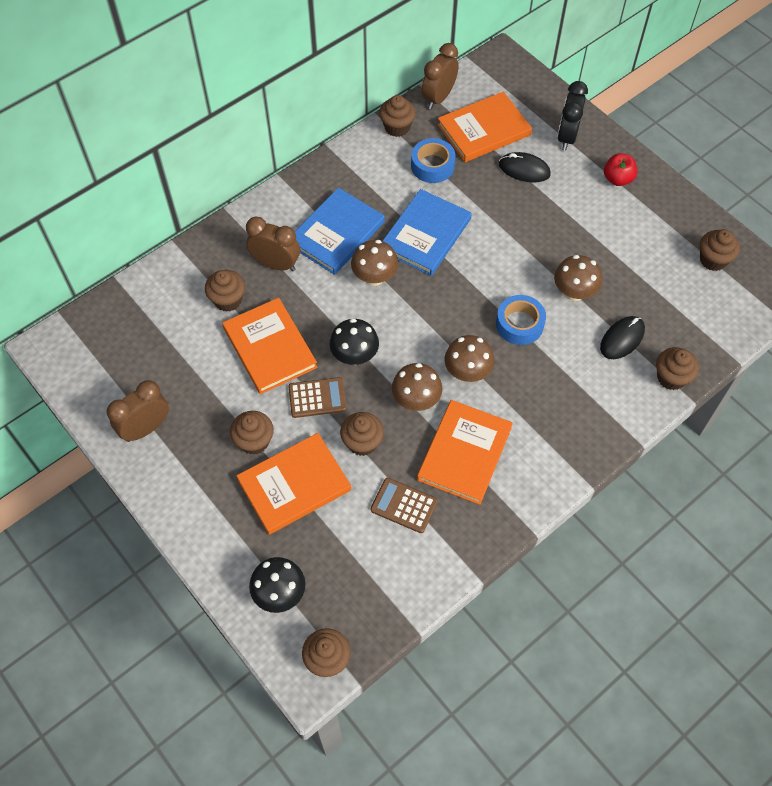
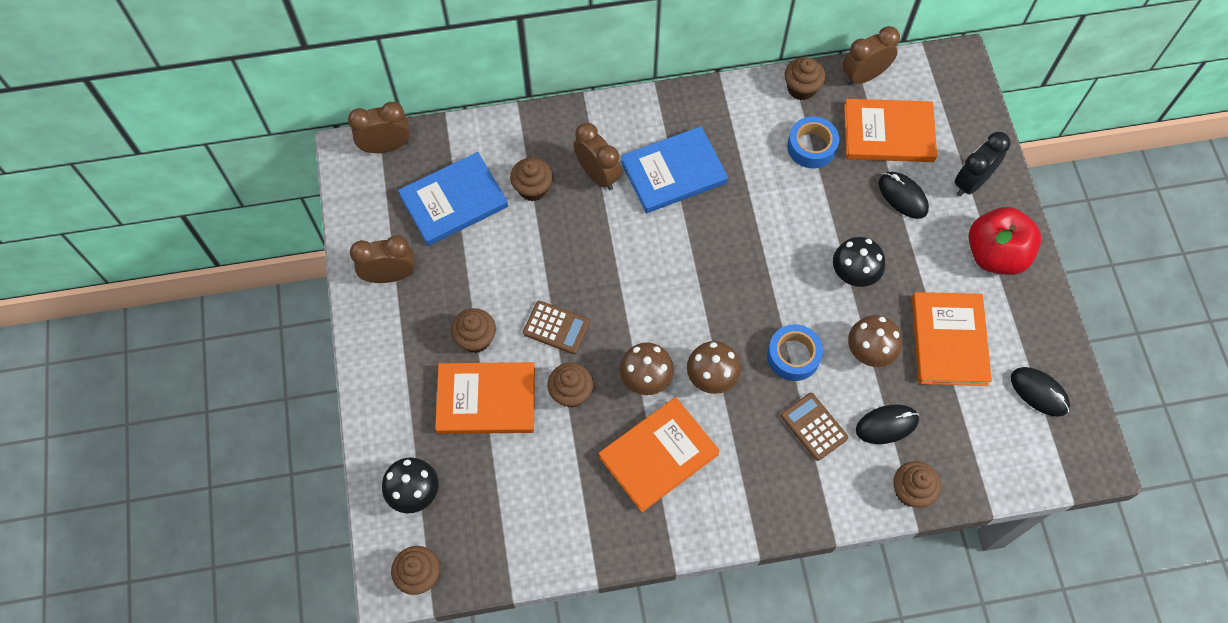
camera: 30 degrees right, 5 degrees up
(77, 327) = (386, 146): none -> brown clock
(270, 348) = (543, 256): orange book -> orange book (949, 340)
(354, 356) = (615, 304): black mushroom -> black mushroom (854, 274)
(374, 277) = (682, 235): brown mushroom -> none
(404, 505) = (571, 474): brown calculator -> brown calculator (814, 427)
(425, 235) = (759, 216): blue book -> blue book (454, 201)
(617, 179) = (995, 254): red apple -> red apple, size x1.80
(713, 260) = (1039, 392): brown cupcake -> black mouse

